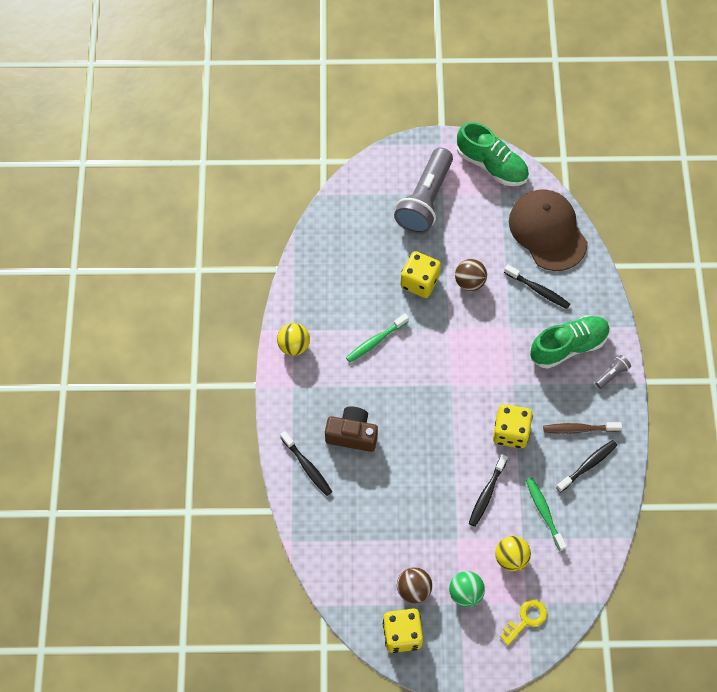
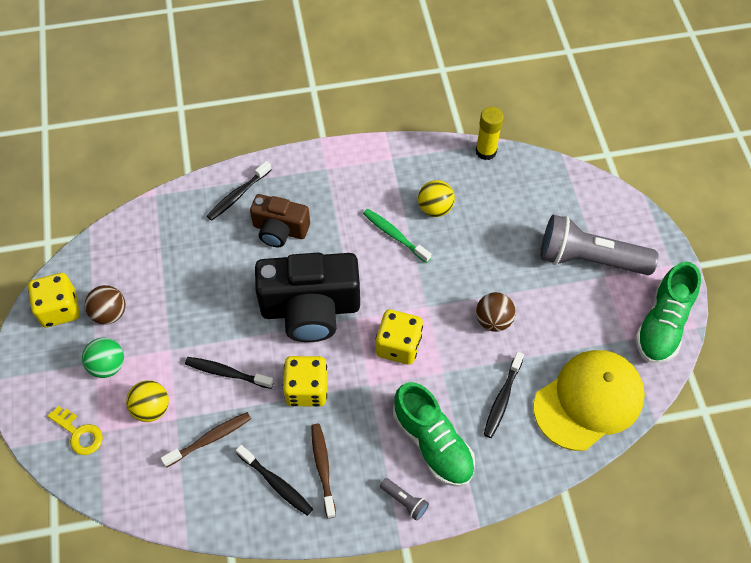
camera: 80 degrees right, 5 degrees down
(294, 346) = (373, 162): yellow ball -> yellow ball (435, 208)
(302, 252) = (486, 151): none -> yellow glue stick
(352, 434) = (280, 230): brown camera -> brown camera turned 105 degrees clockwise
(419, 282) = (479, 268): yellow dice -> yellow dice (398, 345)
(436, 419) = (310, 309): none -> black camera
(544, 512) = (210, 439): green toothbrush -> brown toothbrush
(547, 231) = (588, 400): brown cap -> yellow cap

